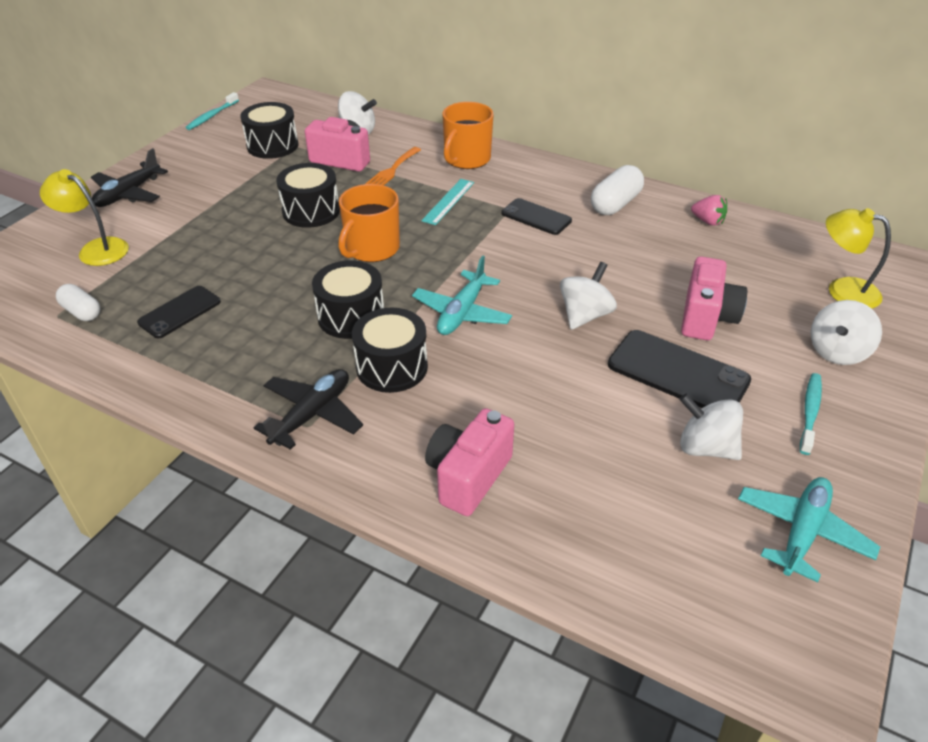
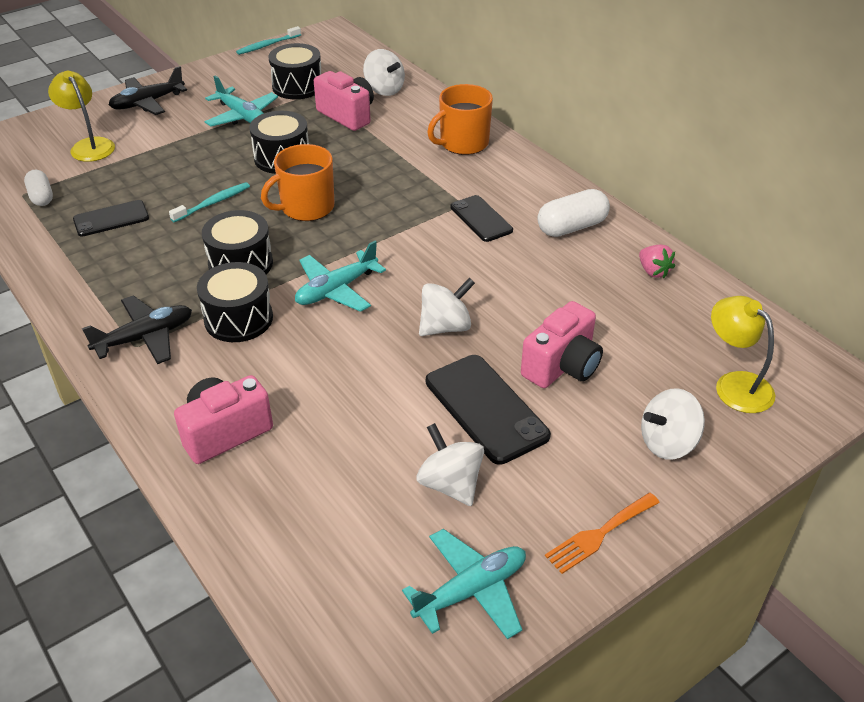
camera: 25 degrees right, 0 degrees up
(239, 183) = (242, 116): none -> turquoise plane
(392, 170) = (383, 137): orange fork -> orange fork (599, 534)
(448, 201) = (411, 181): turquoise ruler -> none
(810, 412) = (582, 489): turquoise toothbrush -> turquoise toothbrush (213, 203)

